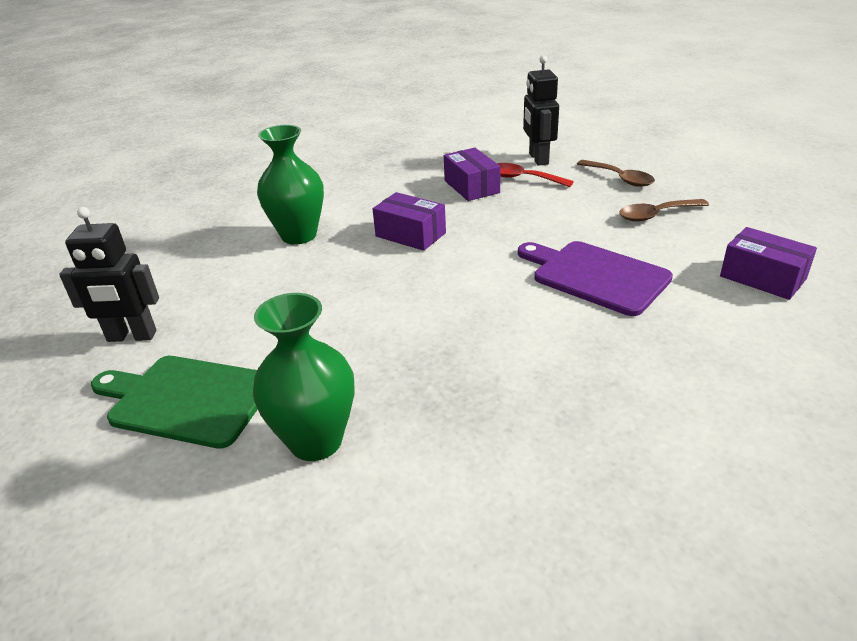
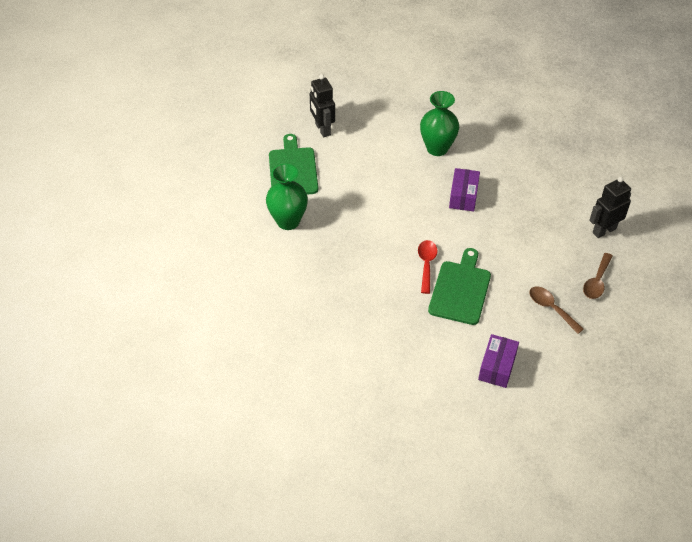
camera: 65 degrees right, 15 degrees up
(471, 187) = (540, 206): purple box -> none
(523, 178) = (567, 230): red spoon -> red spoon (426, 264)
(595, 276) = (460, 290): purple cutting board -> green cutting board

